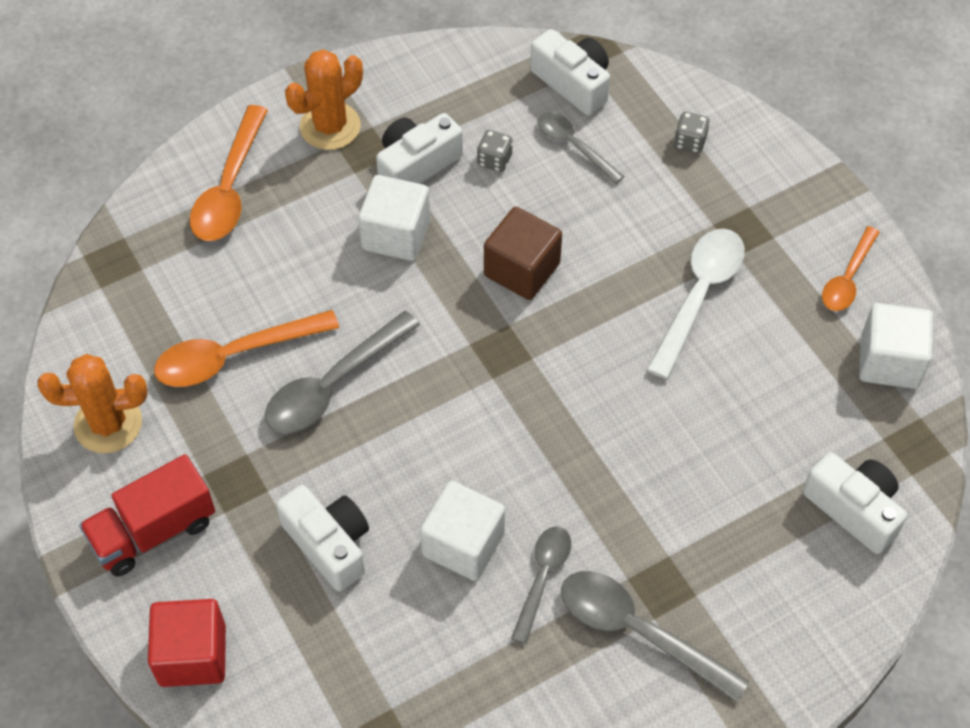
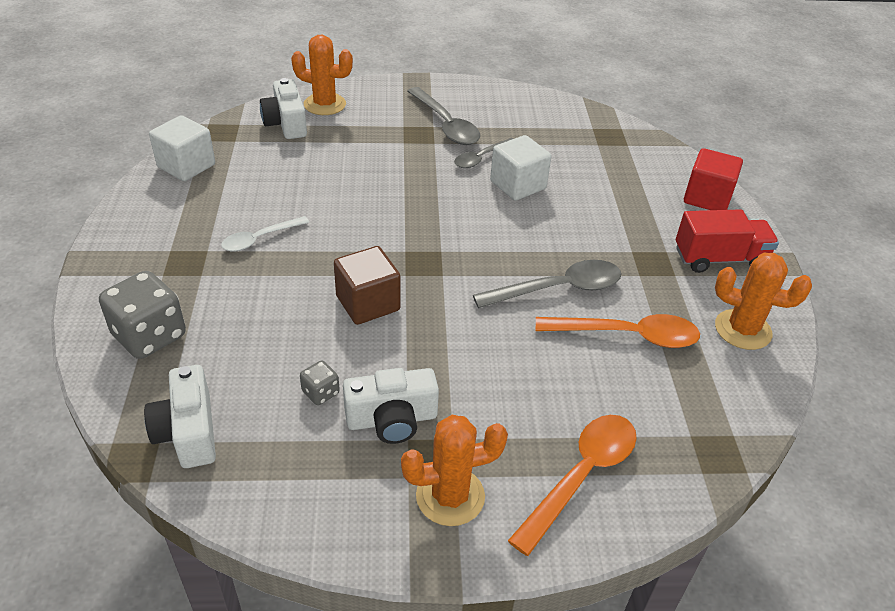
camera: 155 degrees left, 15 degrees down
(329, 544) = (602, 213): white camera -> none
(396, 234) = (449, 369): white cube -> none
(573, 146) = (244, 375): grey spoon -> none
(690, 142) = (149, 336): grey dice -> grey dice, size x2.08
(699, 295) = (259, 239): white spoon -> white spoon, size x0.63
(842, 583) = (325, 104): none -> orange cactus
(847, 278) = (154, 210): orange spoon -> none

